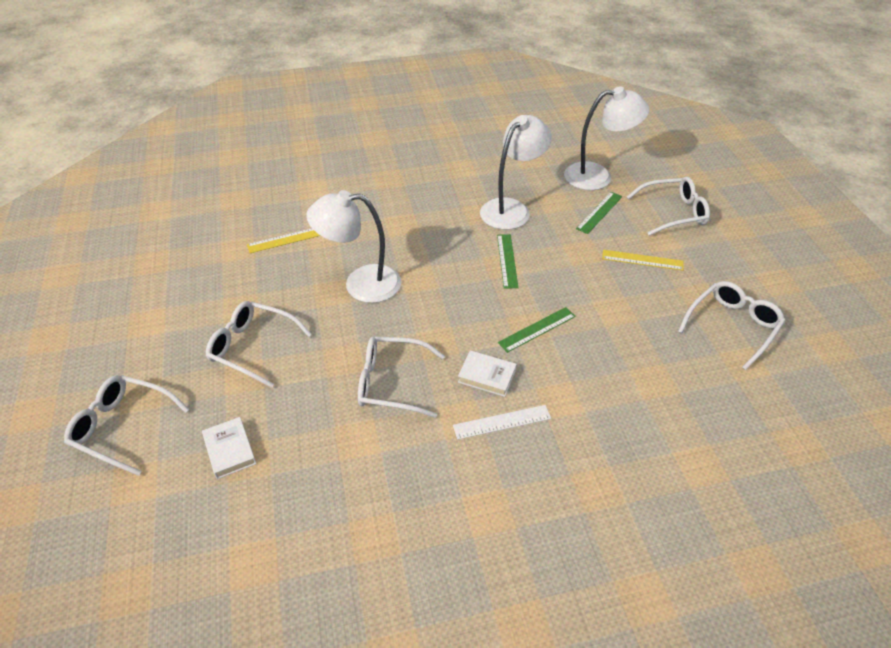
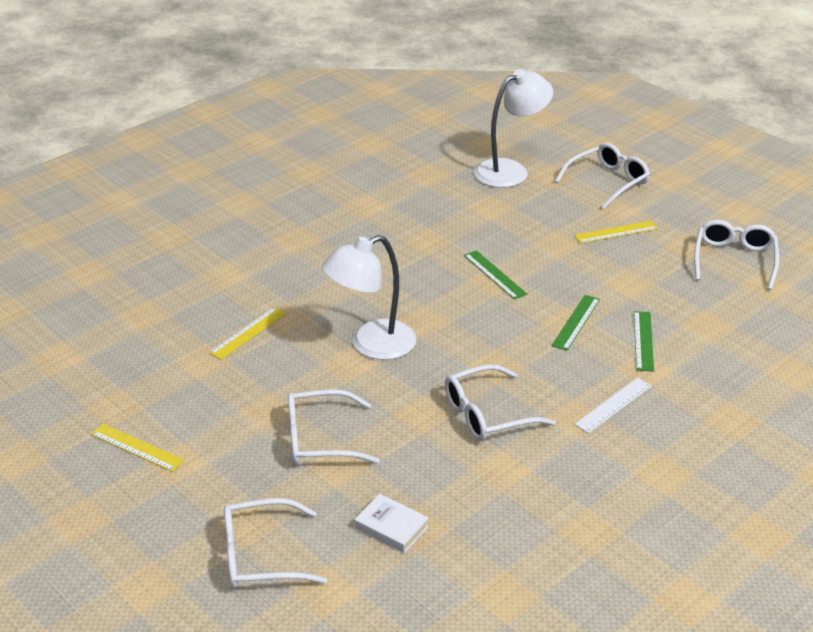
camera: 30 degrees left, 10 degrees down
(134, 299) = (137, 447): none -> yellow ruler
(487, 376) = (567, 376): white book -> none
(511, 209) = (455, 227): white lamp -> none
(599, 212) = (541, 203): green ruler -> green ruler (643, 341)

